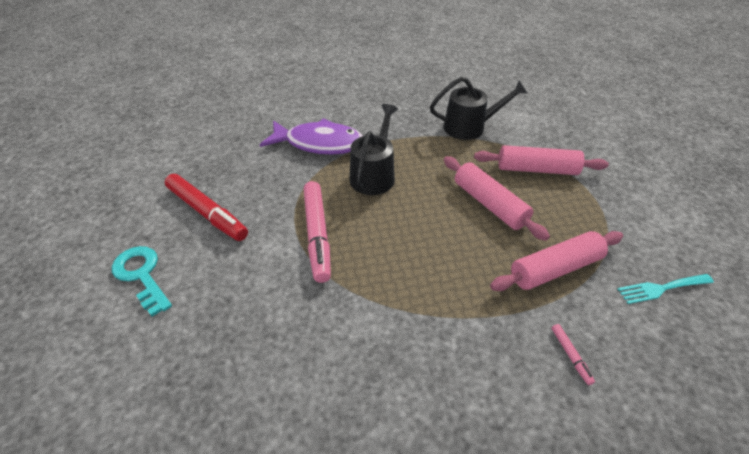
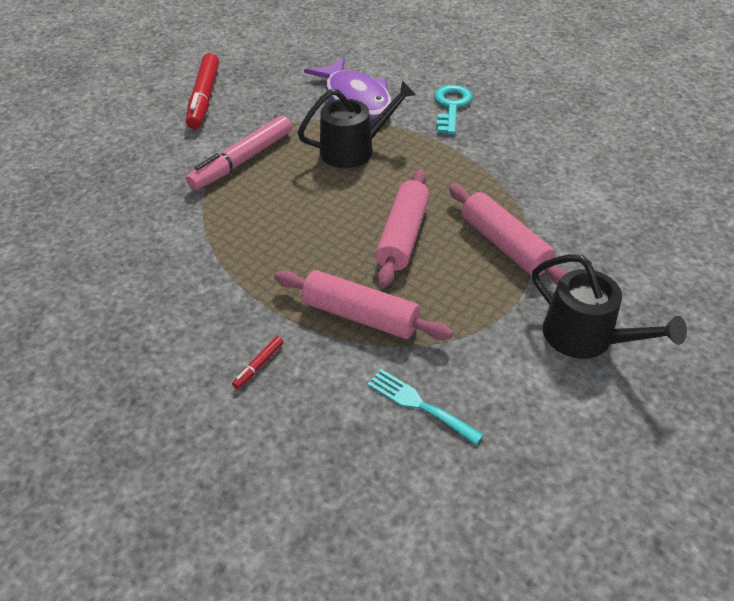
camera: 50 degrees right, 0 degrees up
(142, 275) = (116, 110): turquoise key -> turquoise key (451, 106)
(469, 127) = (513, 169): black watering can -> black watering can (585, 337)
(570, 355) = (259, 365): pink marker -> red marker

